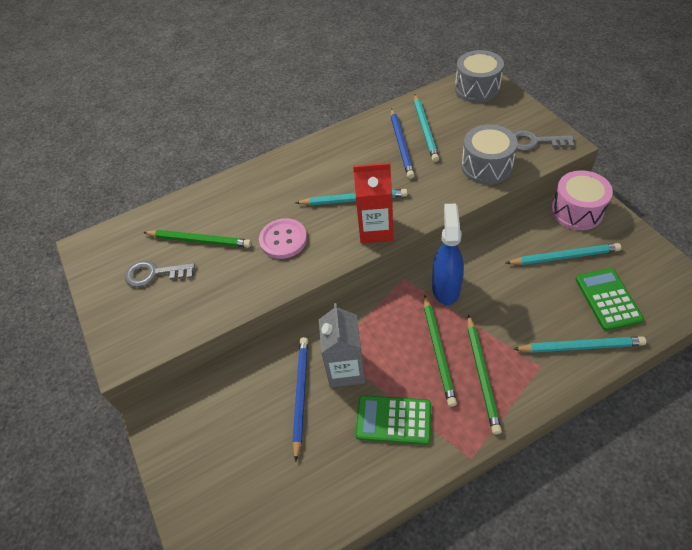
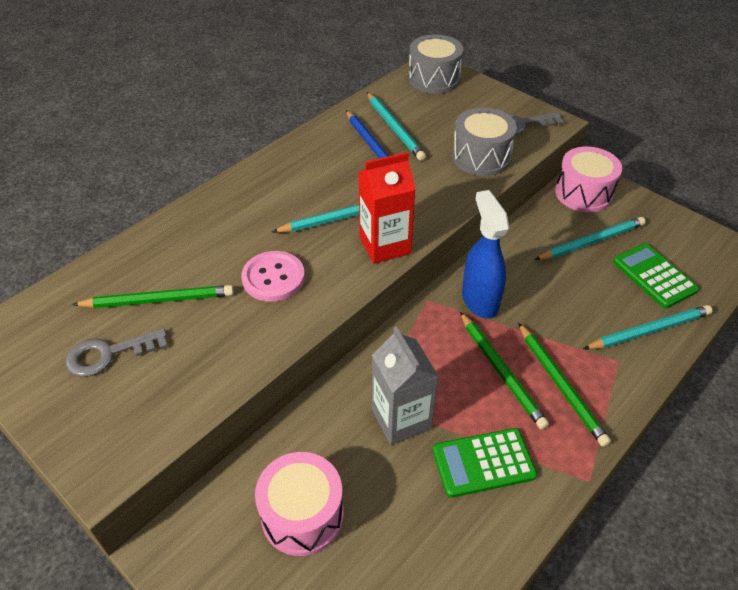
camera: 25 degrees left, 5 degrees down
(249, 421) = (302, 515): none -> pink drum
(300, 395) = (356, 464): blue pencil -> none

